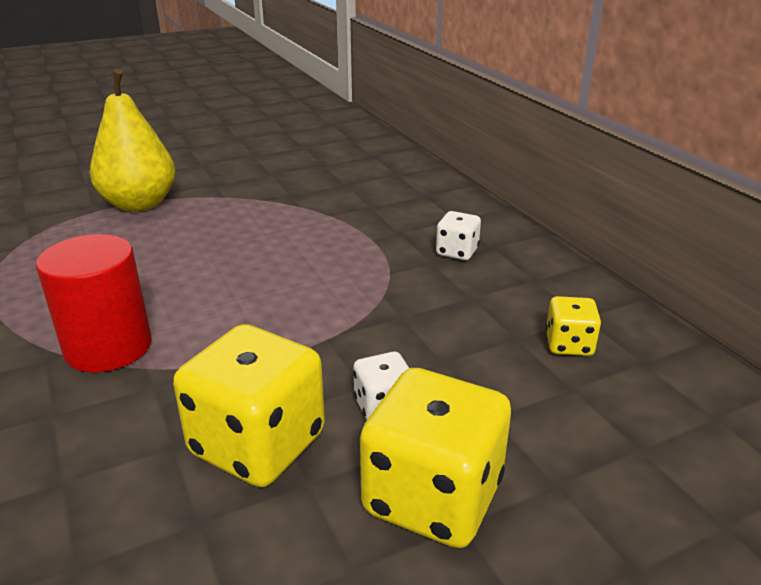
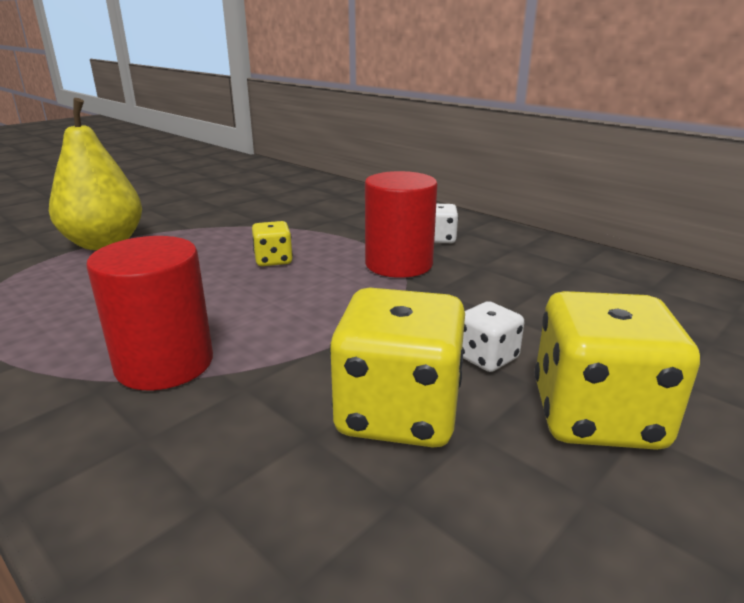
camera: 20 degrees left, 5 degrees down
(388, 278) = (399, 264): none -> red cylinder
(569, 344) = (587, 285): yellow dice -> yellow dice (273, 260)

